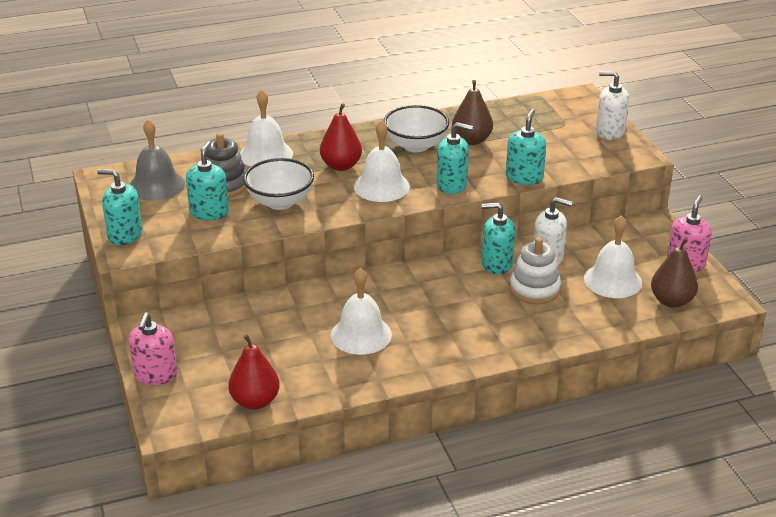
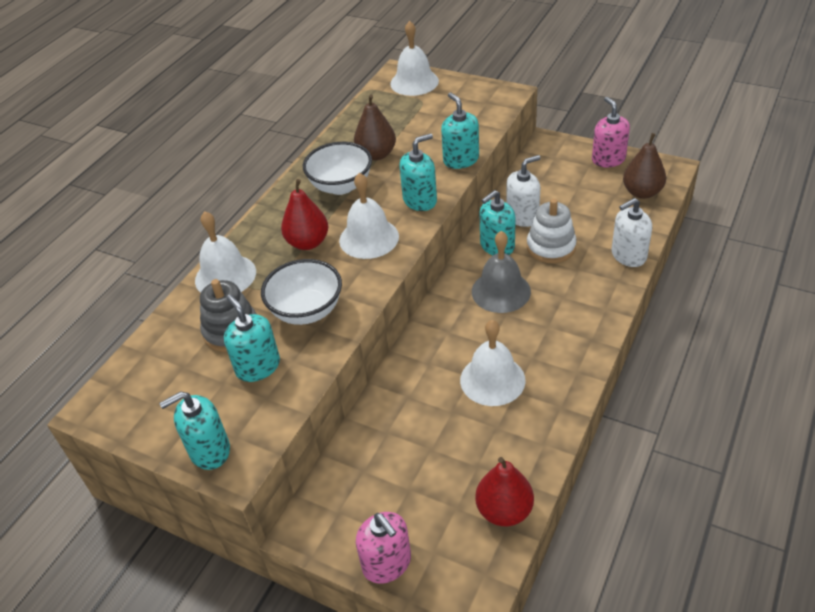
camera: 40 degrees left, 10 degrees up
(156, 185) = (164, 377): grey bell -> grey bell (501, 291)
(610, 132) = (461, 88): white soap dispenser -> white soap dispenser (628, 255)
(612, 280) = (586, 203): white bell -> white bell (414, 82)

